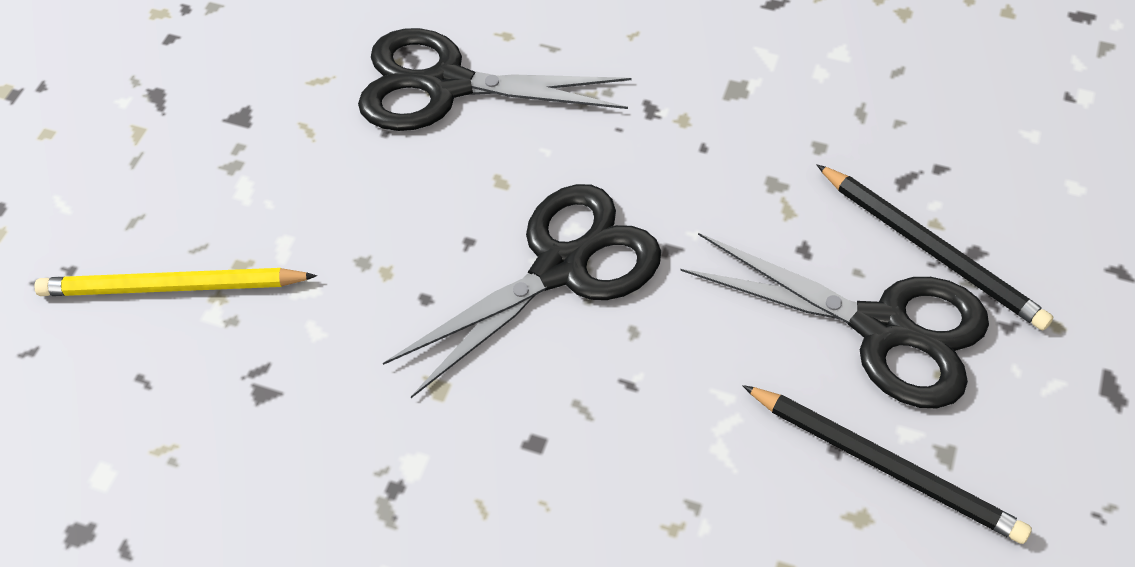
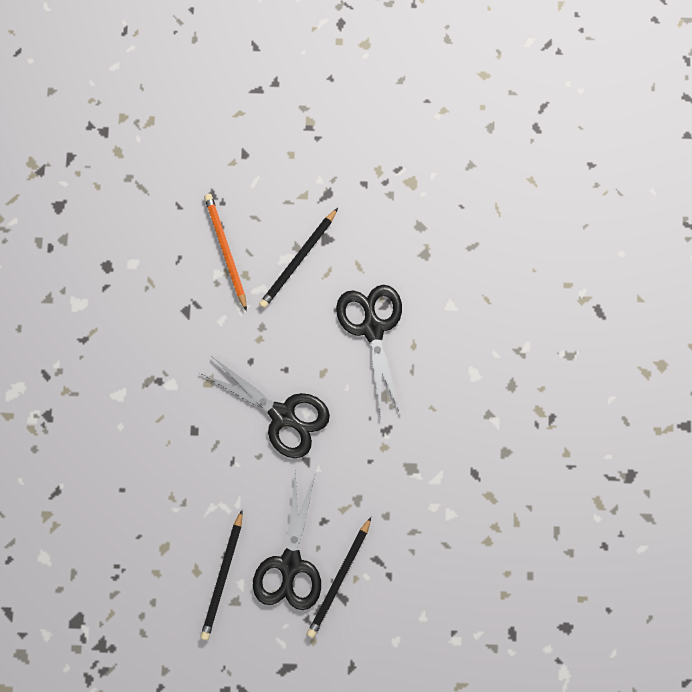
camera: 70 degrees right, 20 degrees up
(173, 287) = (226, 251): yellow pencil -> orange pencil
(258, 168) = (298, 260): none -> black pencil

